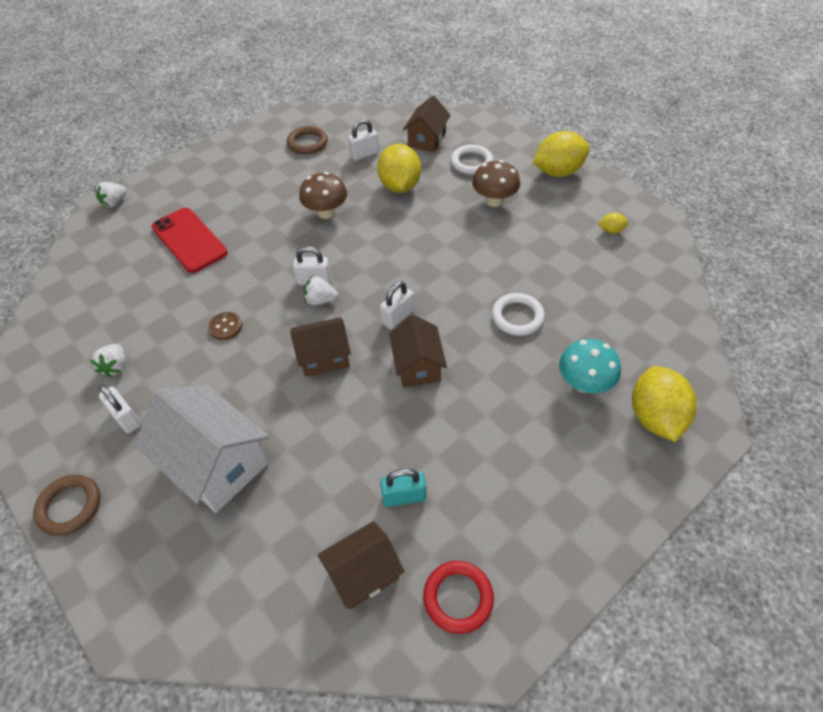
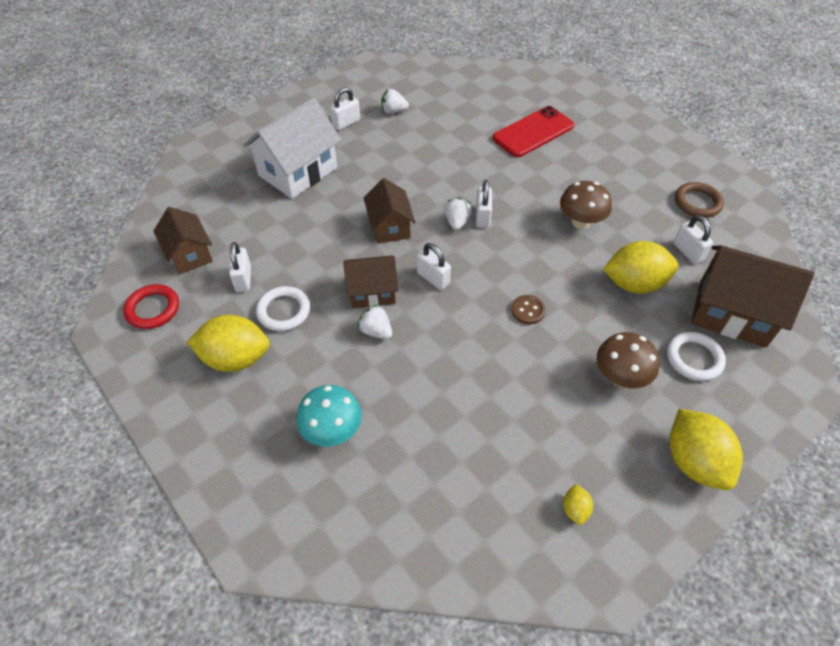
camera: 90 degrees right, 0 degrees up
(70, 506) = (281, 109): brown ring -> none
(114, 202) = (579, 83): white strawberry -> white strawberry (376, 331)
(225, 327) = (428, 164): brown button -> brown button (528, 310)
(404, 496) = (243, 279): turquoise padlock -> white padlock
(427, 140) = (732, 313): brown house -> brown house, size x1.63
(517, 317) = (427, 380): white ring -> white ring (283, 311)
(655, 417) = (279, 492): yellow lemon -> yellow lemon (235, 358)

